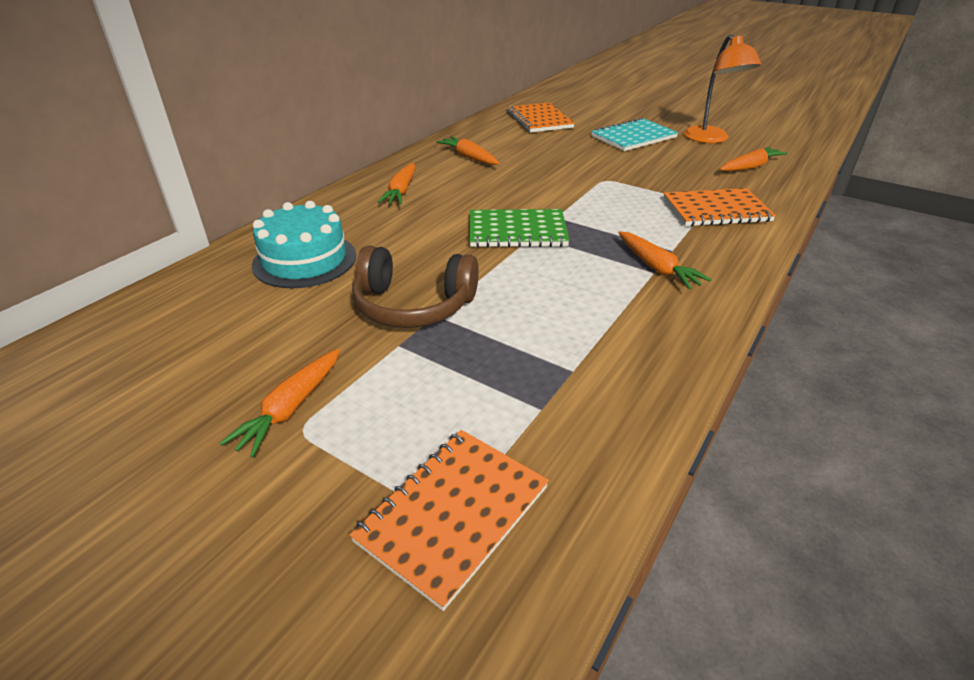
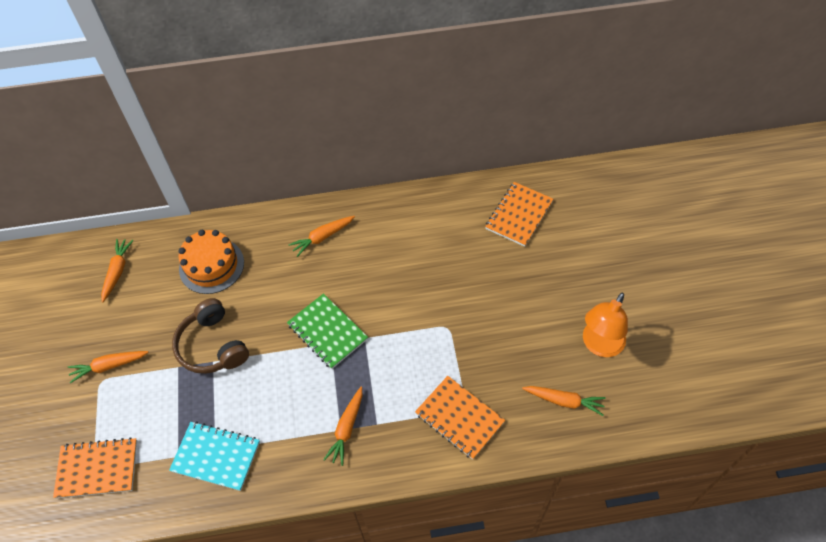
camera: 50 degrees right, 20 degrees up
(305, 260) = (211, 265): turquoise cake -> orange cake
(469, 157) = (405, 229): orange carrot -> orange carrot (117, 271)
(633, 137) = (547, 294): turquoise notebook -> turquoise notebook (216, 456)

